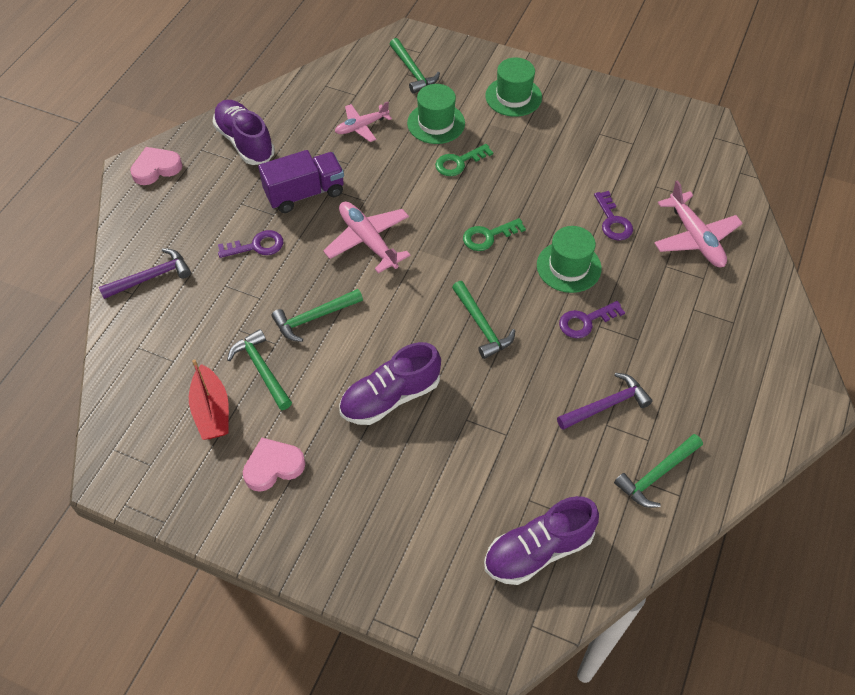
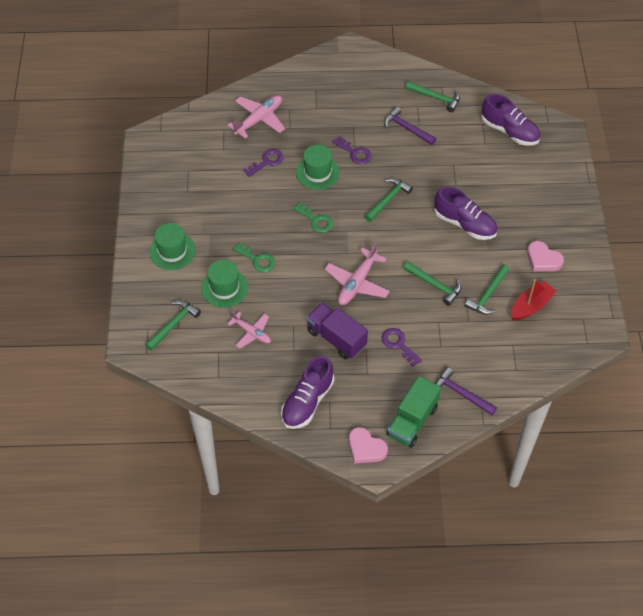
camera: 115 degrees left, 0 degrees up
(154, 218) = (412, 421): none -> green truck

